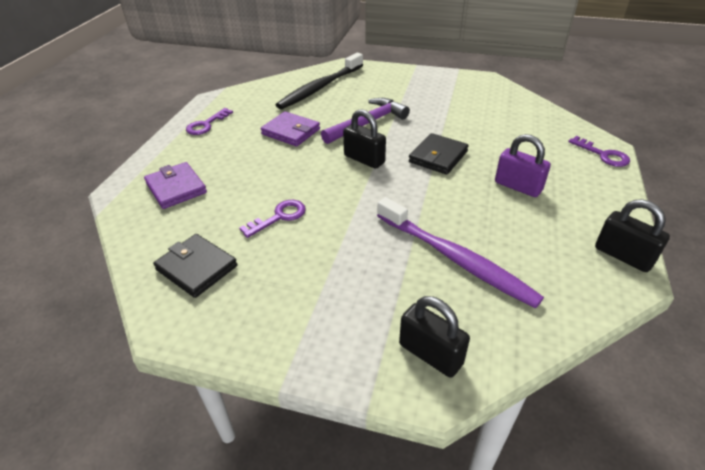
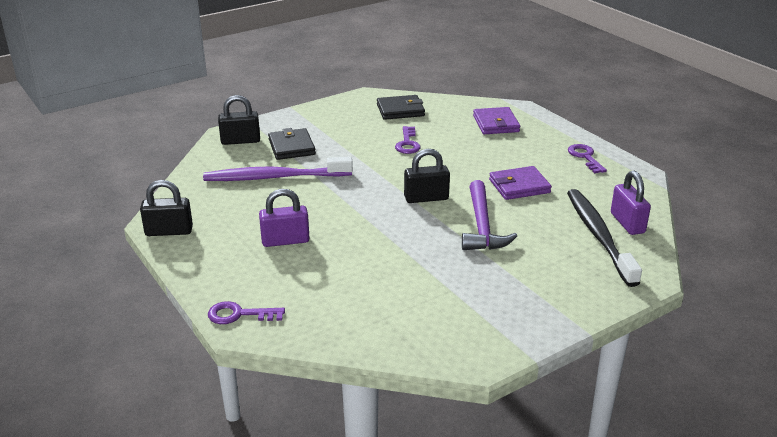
camera: 130 degrees right, 10 degrees down
(176, 188) = (496, 124): purple wallet -> purple wallet turned 75 degrees clockwise
(292, 85) = (627, 223): none -> purple padlock
(438, 157) = (377, 230): black wallet -> black wallet (291, 147)

